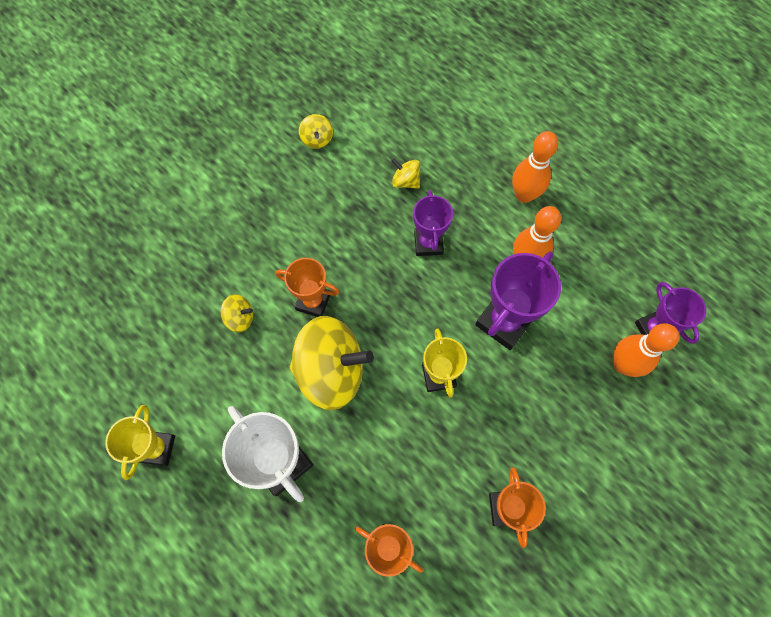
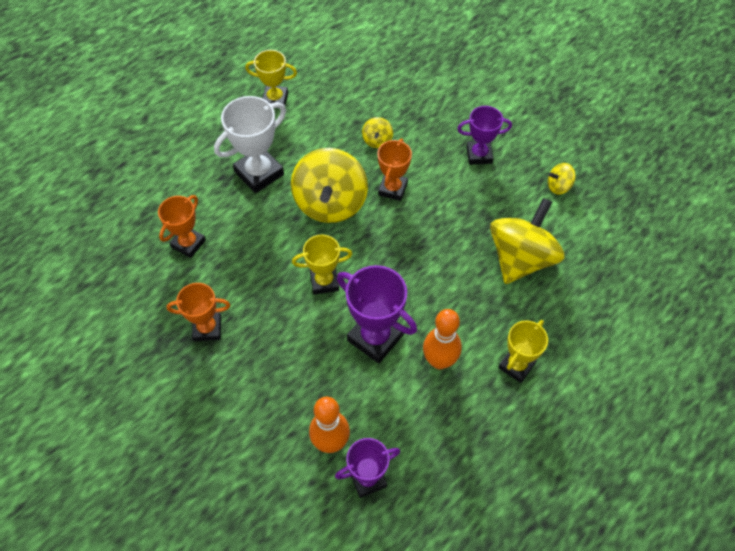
camera: 90 degrees right, 10 degrees down
(405, 181) = (521, 258): yellow spinning top -> yellow spinning top, size x2.30
(428, 243) = (454, 276): purple trophy -> purple trophy (479, 155)
(524, 195) = (516, 365): orange bowling pin -> yellow trophy

